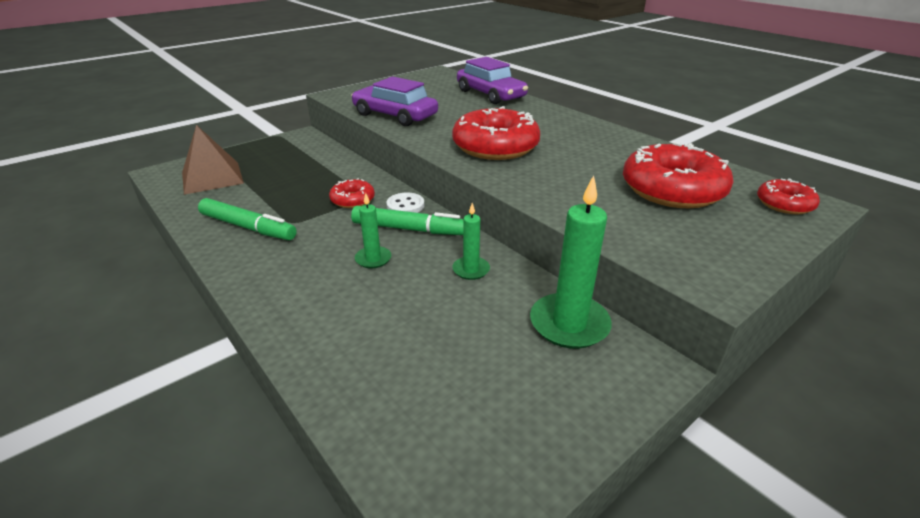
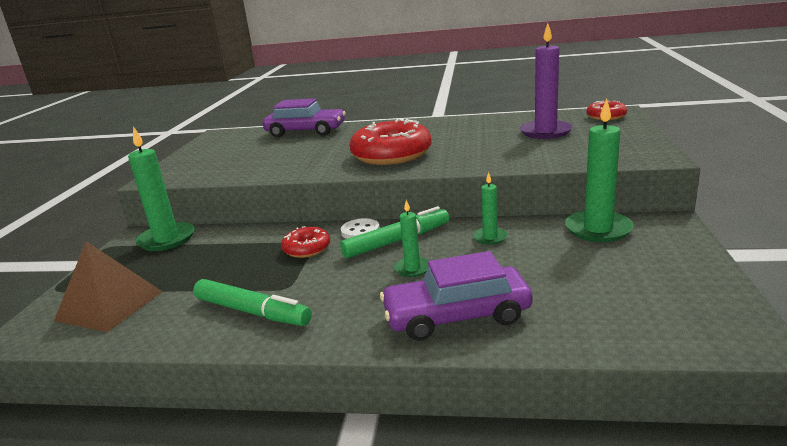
camera: 40 degrees left, 10 degrees down
(248, 227) = (252, 312): green marker -> green marker turned 45 degrees clockwise
(307, 146) = (167, 239): none -> green candle
(395, 115) = (258, 169): purple car -> purple car (456, 315)
(672, 189) = (545, 132): red donut -> purple candle

